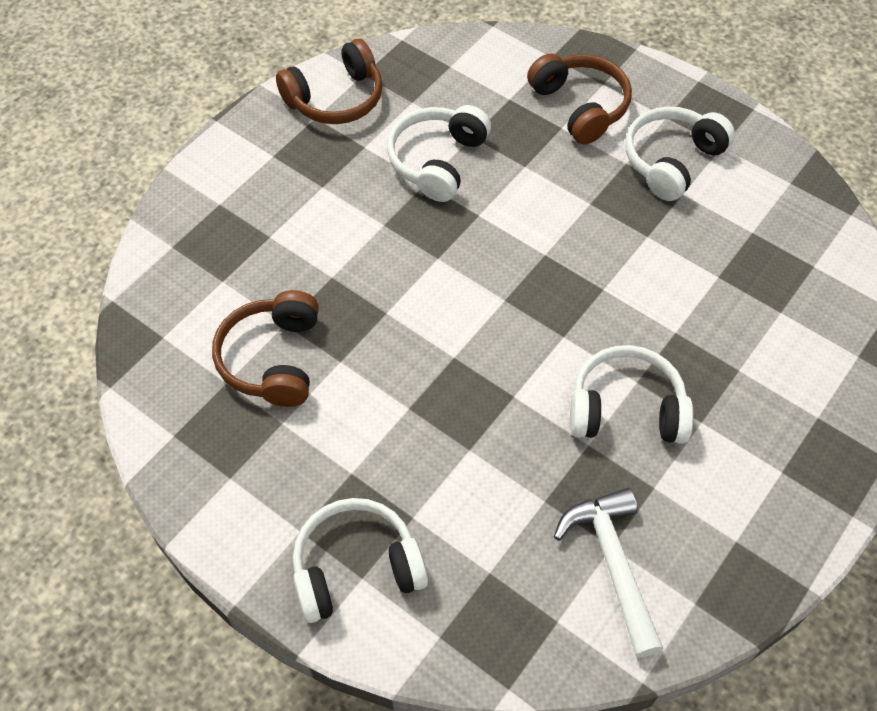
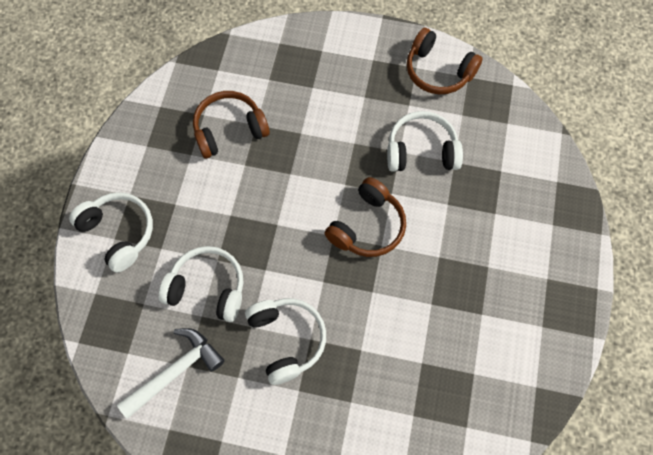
camera: 65 degrees right, 10 degrees up
(580, 106) = (521, 217): brown headphones -> brown headphones (367, 226)
(672, 161) = (507, 296): white headphones -> white headphones (207, 288)

